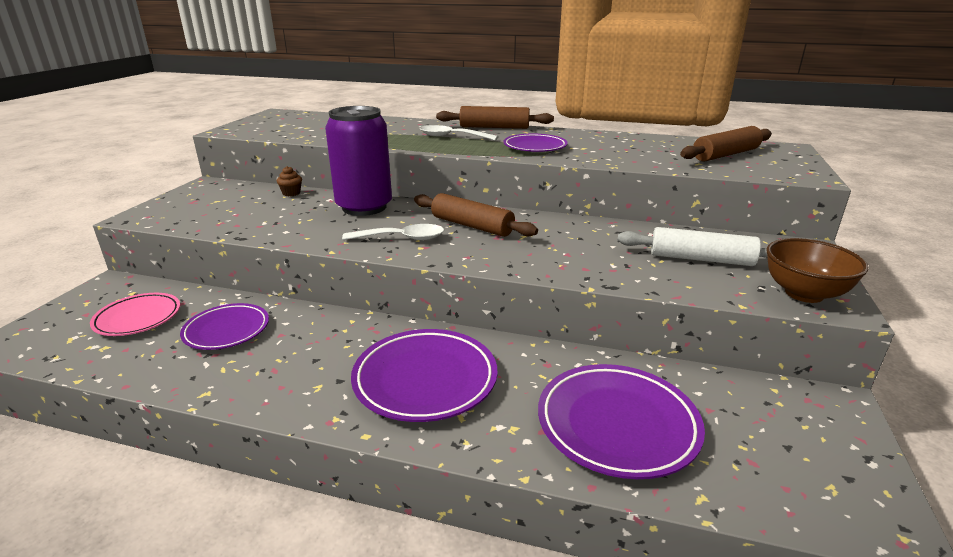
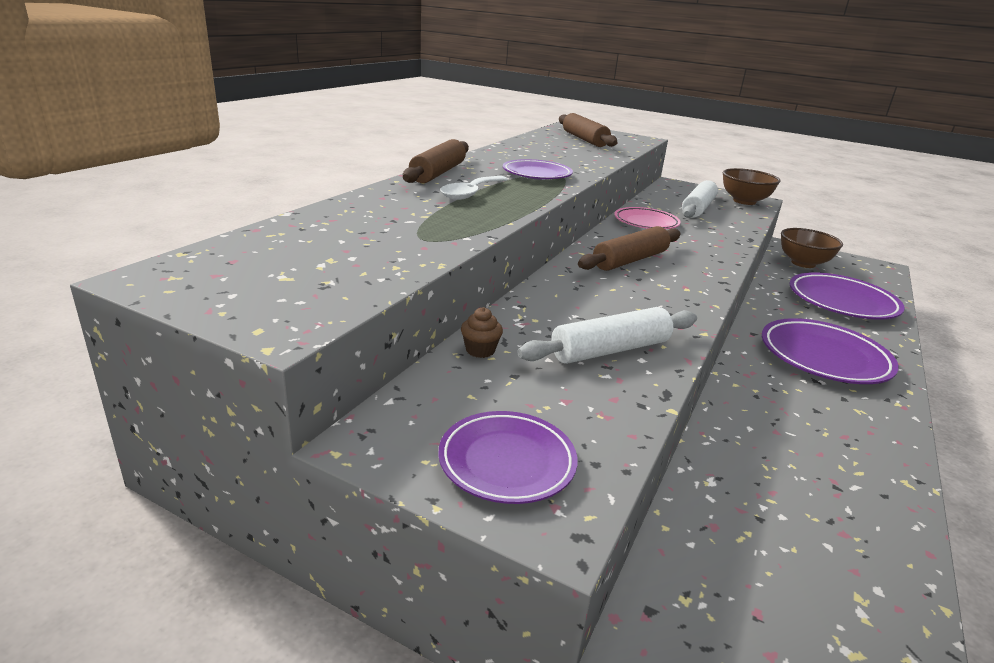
camera: 80 degrees left, 0 degrees up
(138, 318) = (771, 571): pink plate -> pink plate (646, 223)
(227, 330) = (780, 473): purple plate -> purple plate (507, 462)
(296, 222) = (610, 350): none -> white rolling pin
(364, 207) = (561, 304): purple can -> none
(402, 238) = (664, 294): white spoon -> none
(758, 406) = (803, 263): none -> brown bowl

